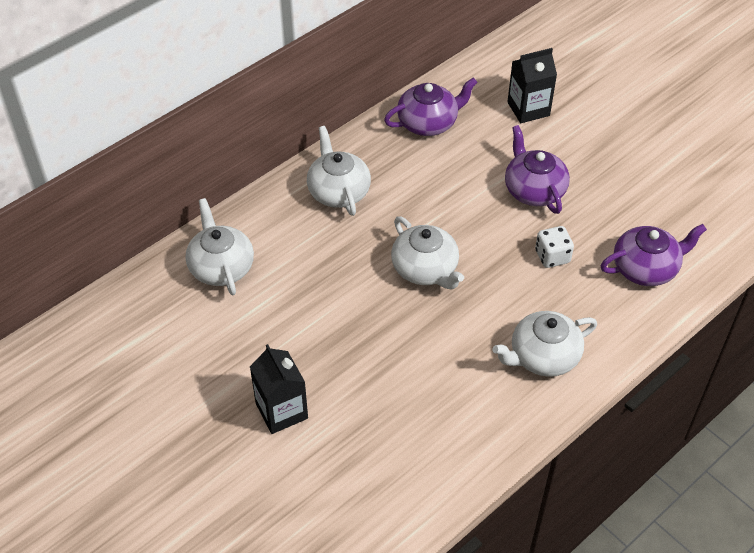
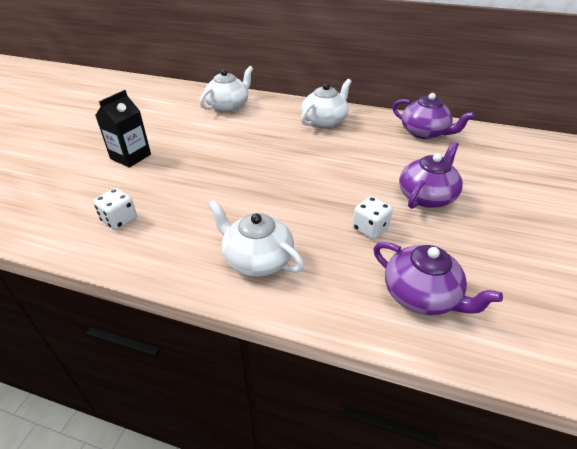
camera: 60 degrees right, 10 degrees down
(413, 451) = (119, 220): none -> white dice
(425, 269) = (294, 172): white teapot -> none
(528, 109) = (502, 167): black carton -> none

